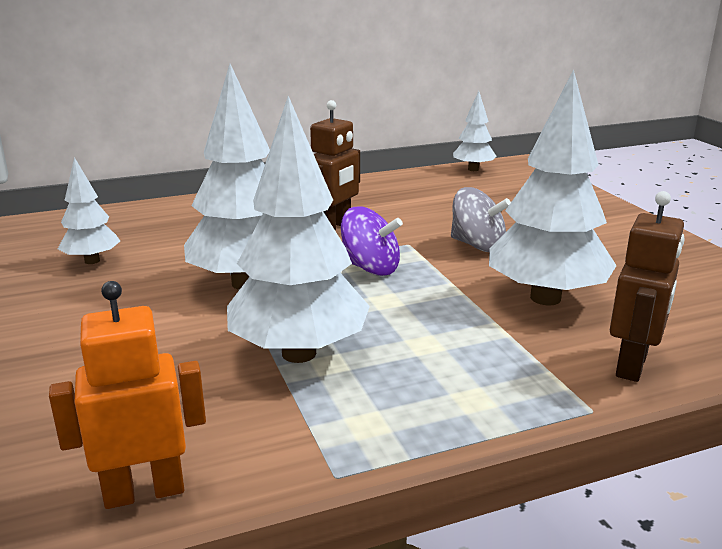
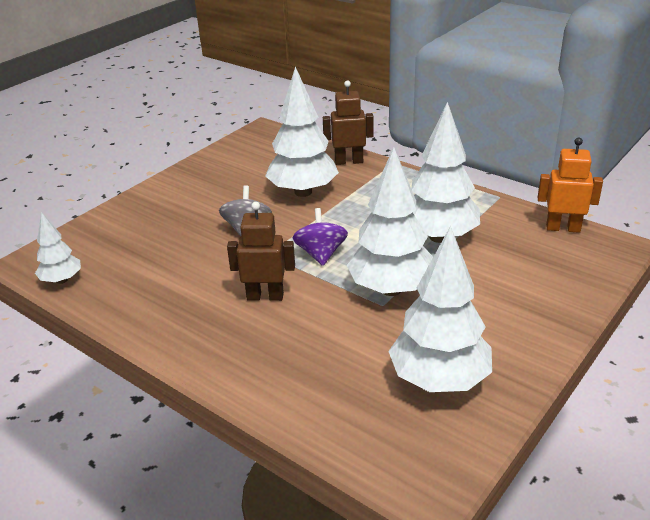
camera: 120 degrees left, 10 degrees up
(92, 261) = (439, 380): white tree -> white tree, size x1.88
(144, 491) = (563, 228): orange robot -> orange robot turned 150 degrees clockwise

